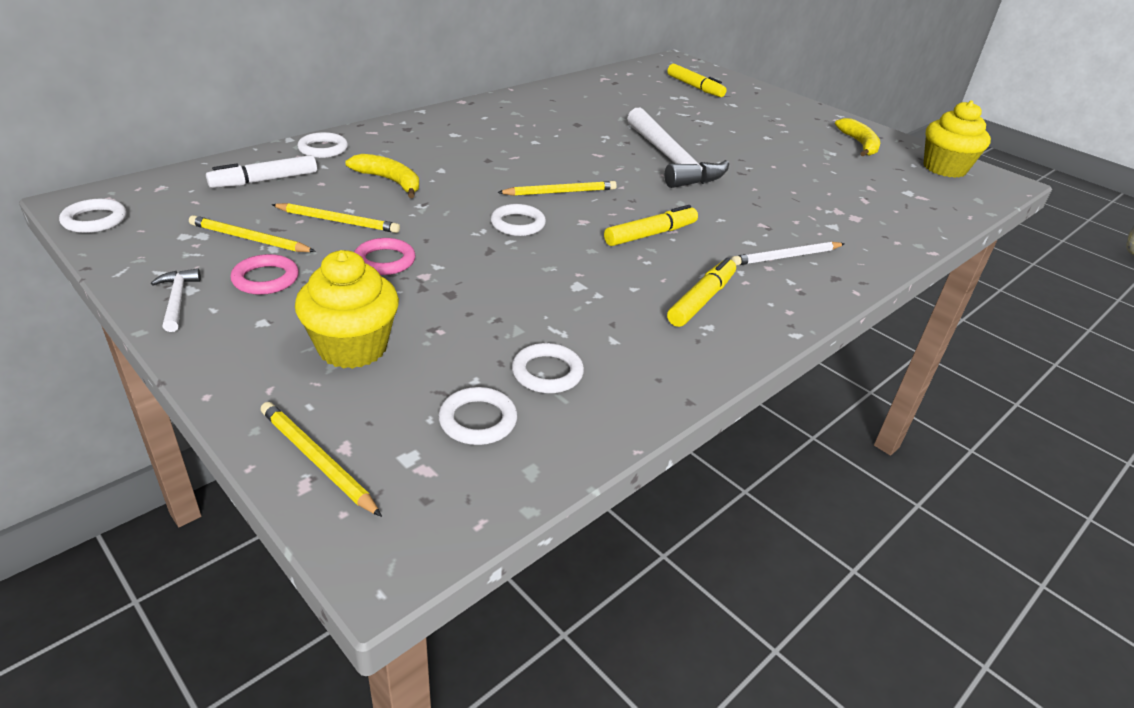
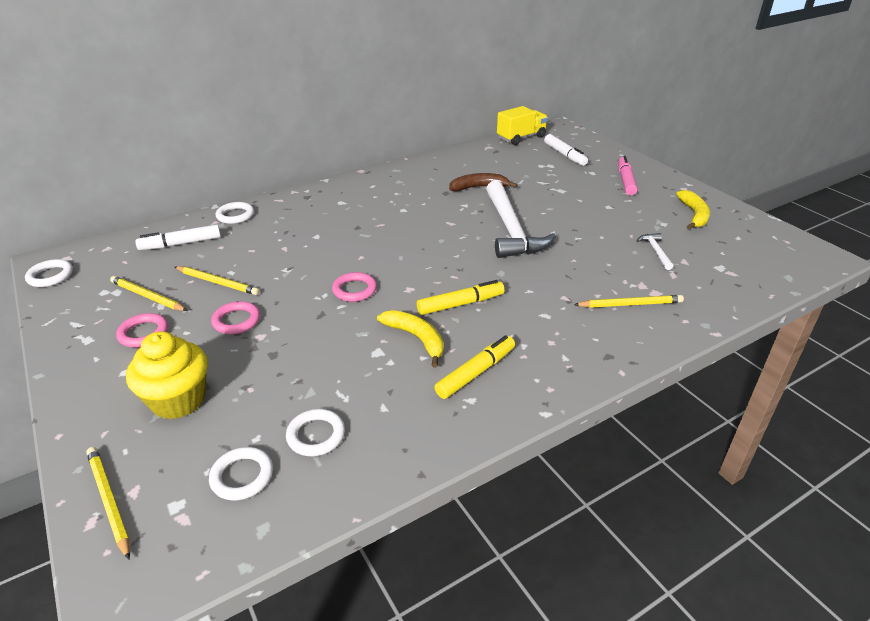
camera: 15 degrees right, 0 degrees up
(177, 300) = (75, 349): white hammer -> white hammer (655, 251)
(390, 181) = (272, 246): yellow banana -> yellow banana (416, 338)
(518, 224) = (354, 290): white ring -> pink ring
(560, 192) = (402, 260): yellow pencil -> yellow pencil (630, 304)
(613, 119) = (479, 187): none -> brown banana
(637, 69) = (521, 138): none -> yellow truck
(695, 87) = (564, 155): yellow marker -> white marker
(773, 112) = (625, 181): none -> pink marker
(786, 257) = (572, 332): white pencil -> none
(944, 168) = (768, 242): yellow cupcake -> none

